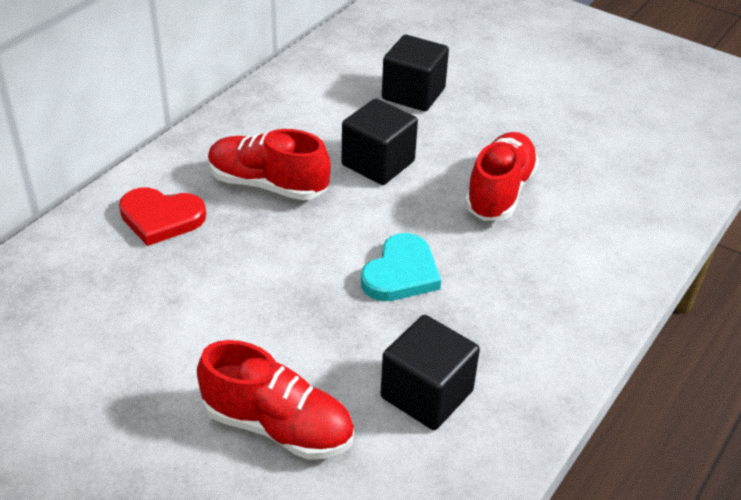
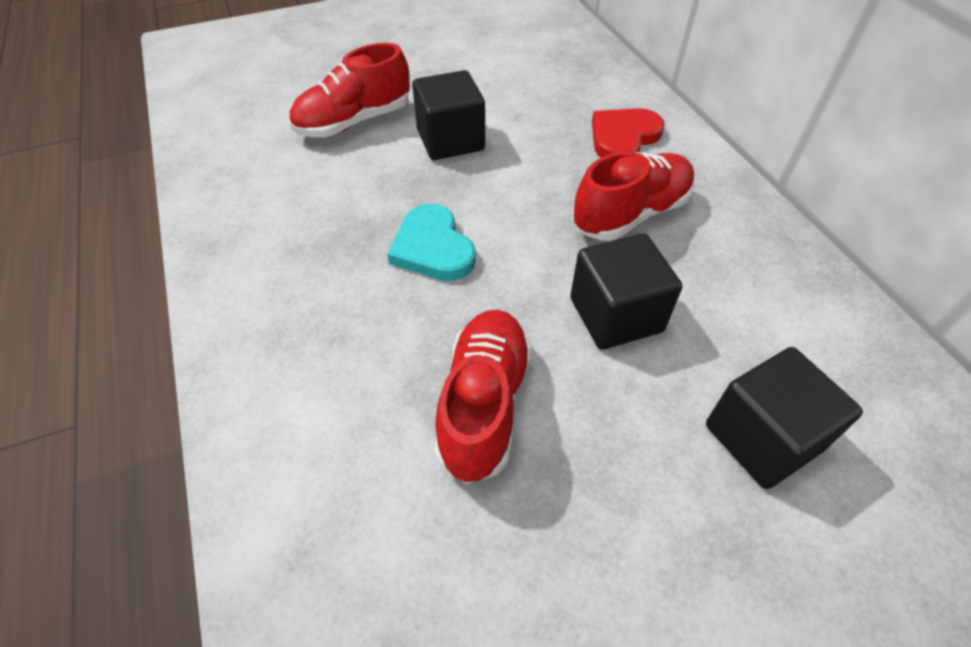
camera: 125 degrees right, 10 degrees up
(426, 394) = (297, 198): black cube -> black cube (450, 140)
(499, 192) = (484, 404): red shoe -> red shoe turned 135 degrees counterclockwise

